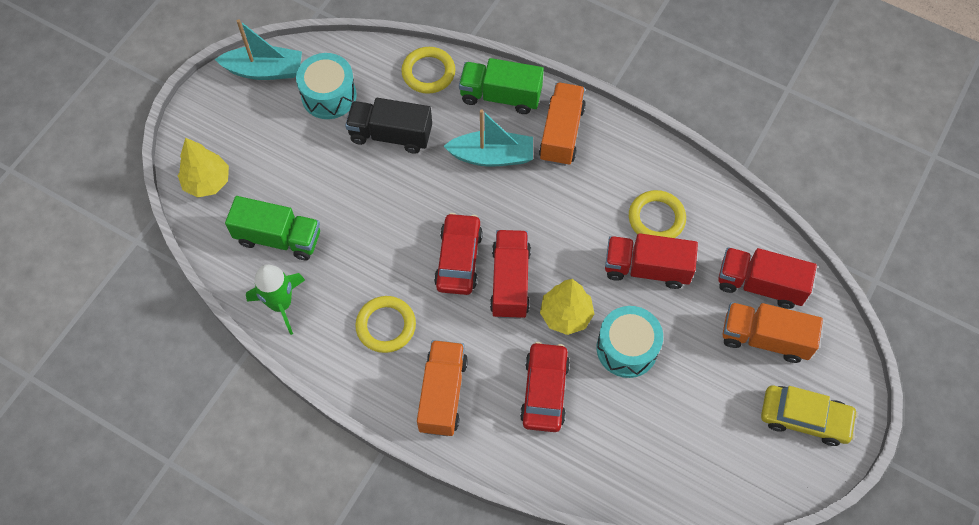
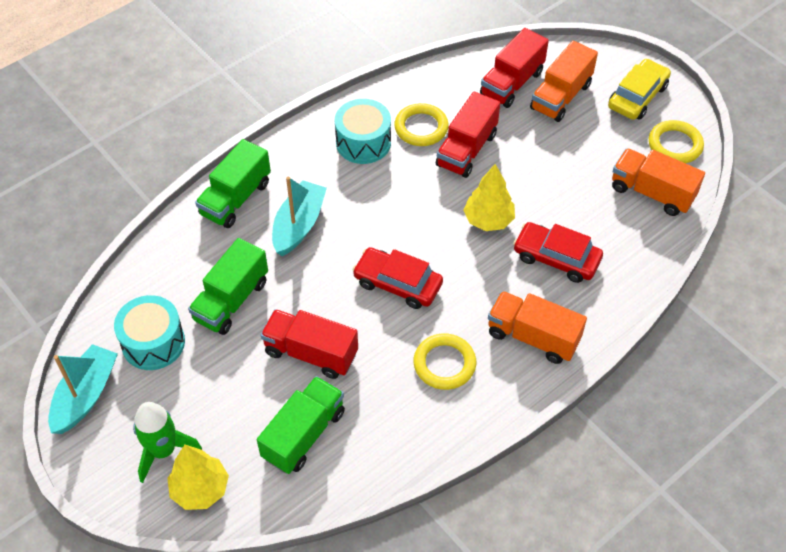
camera: 70 degrees left, 10 degrees down
(281, 304) = (382, 452): green rocket -> green rocket (163, 451)
(391, 135) = (231, 300): black truck -> green truck
(428, 72) = (175, 248): yellow ring -> yellow ring (675, 145)
(510, 282) = (438, 251): red truck -> red truck (311, 353)
(561, 133) = (302, 166): orange truck -> orange truck (652, 193)
(627, 348) = (537, 187): turquoise drum -> turquoise drum (363, 142)

